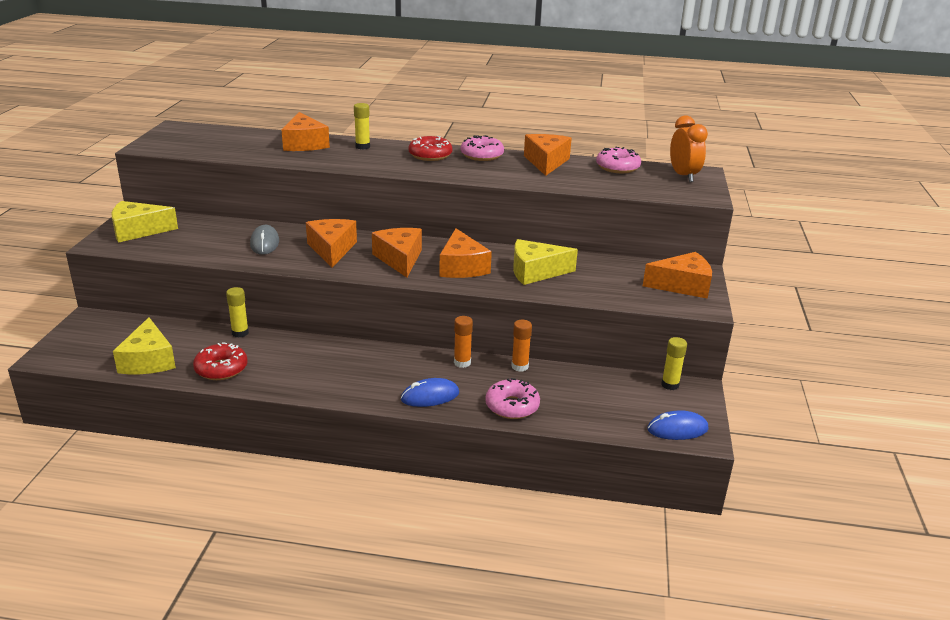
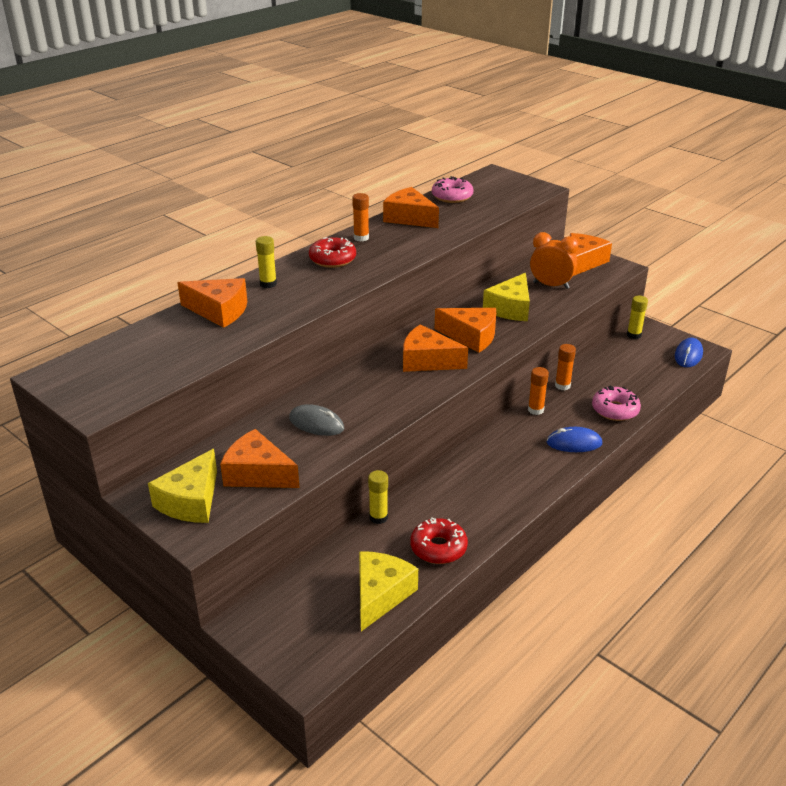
camera: 55 degrees left, 5 degrees up
(148, 360) = (380, 595): yellow cheese -> yellow cheese turned 90 degrees counterclockwise
(332, 249) = (372, 389): orange cheese -> orange cheese (257, 473)
(430, 396) = (574, 443): blue mouse -> blue mouse turned 75 degrees clockwise
(482, 155) = (361, 238): pink donut -> orange glue stick
(683, 176) = (495, 181): orange clock -> orange clock (551, 285)

